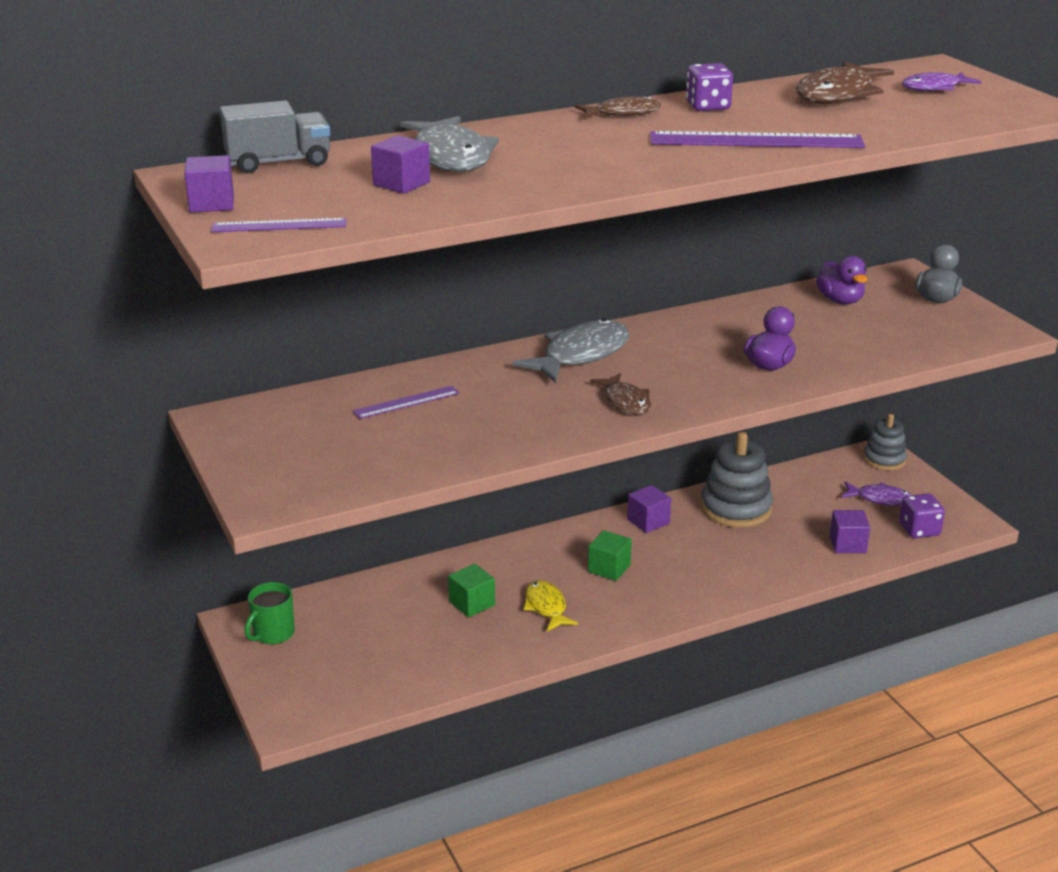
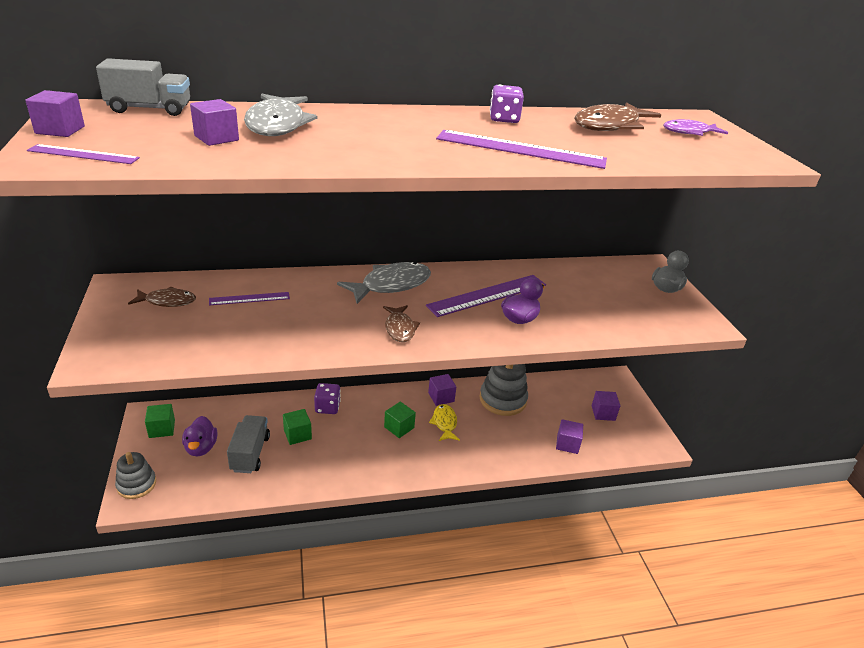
camera: 10 degrees right, 5 degrees up
(272, 634) = (162, 429): green mug -> green cube
(419, 638) = (250, 453): none -> grey truck
(546, 607) = (344, 448): yellow fish -> yellow fish (444, 423)
(622, 113) = (436, 114): brown fish -> brown fish (167, 301)
(713, 345) = (487, 295): none -> purple ruler
(840, 300) = (595, 277): purple duck -> purple duck (201, 448)
(880, 499) = (603, 413): purple fish -> purple cube
(884, 459) = (617, 383): grey stacking toy -> grey stacking toy (136, 484)
(919, 530) = (621, 443): purple dice -> purple dice (327, 407)

